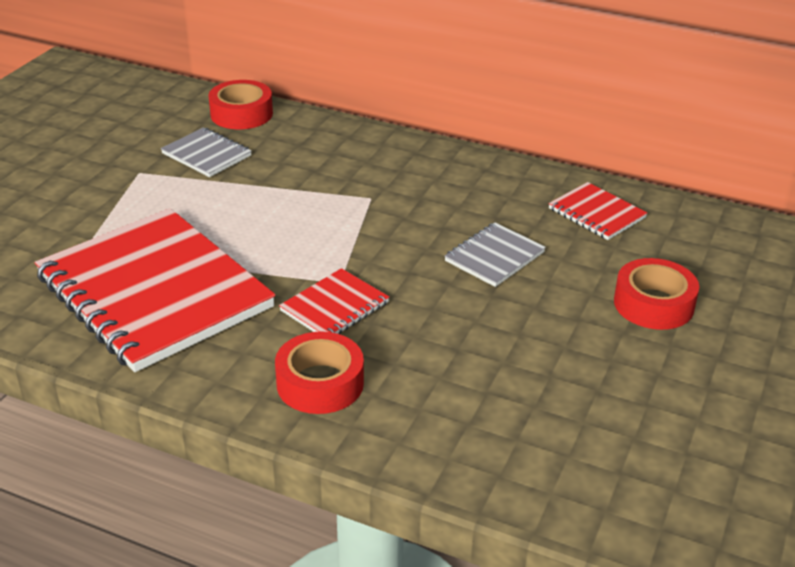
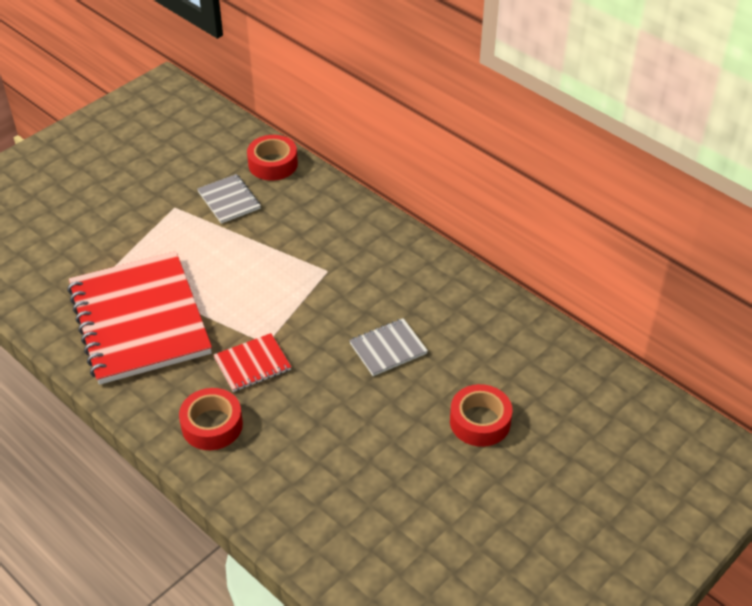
camera: 20 degrees right, 10 degrees up
(596, 213) = (489, 327): red notebook -> none

